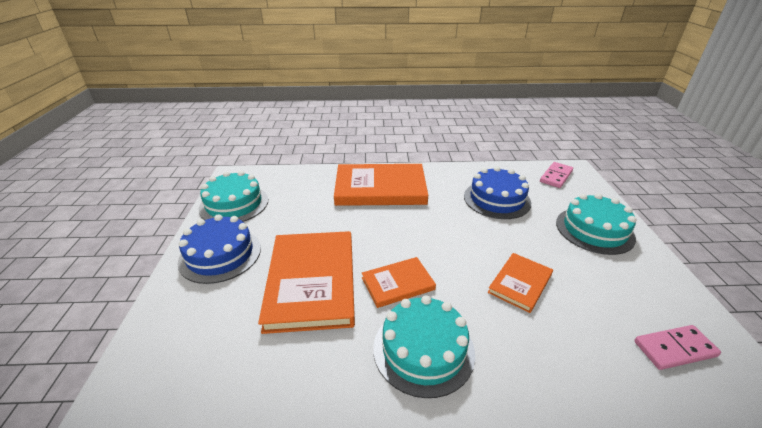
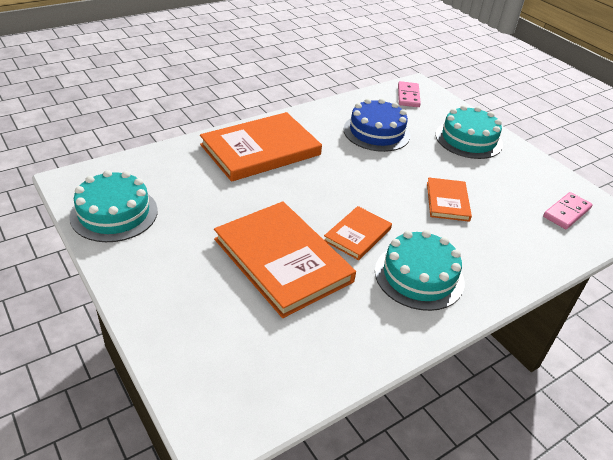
camera: 35 degrees left, 5 degrees up
(220, 255) = (162, 269): blue cake -> none

